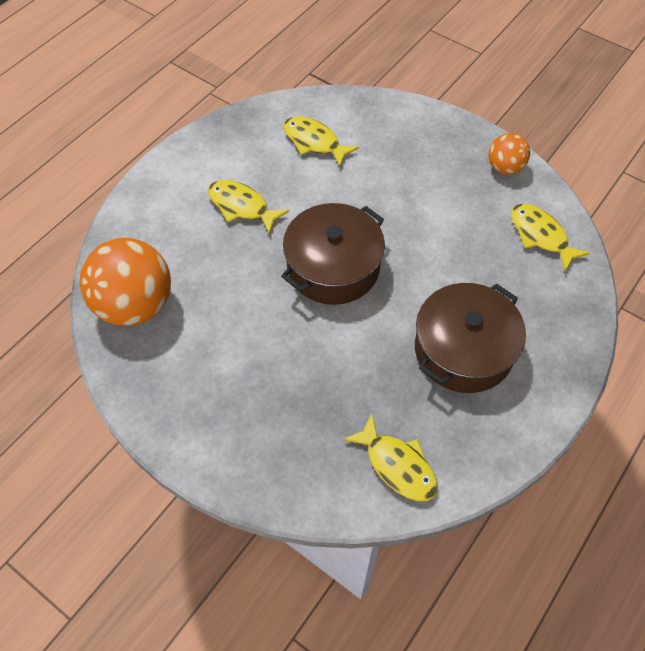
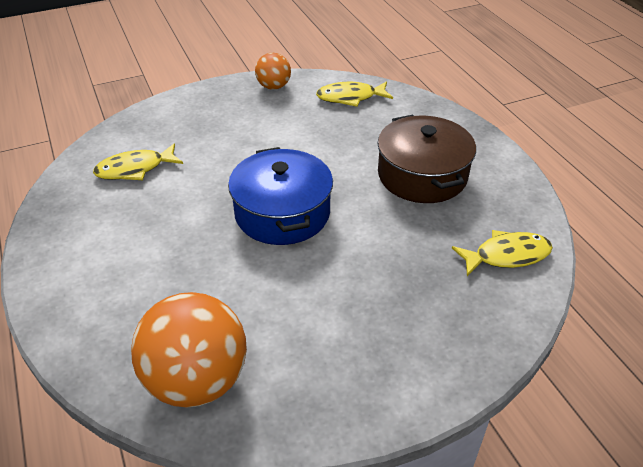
camera: 60 degrees left, 15 degrees down
(241, 206) = (155, 245): yellow fish -> none
(333, 267) = (282, 213): brown pot -> blue pot

